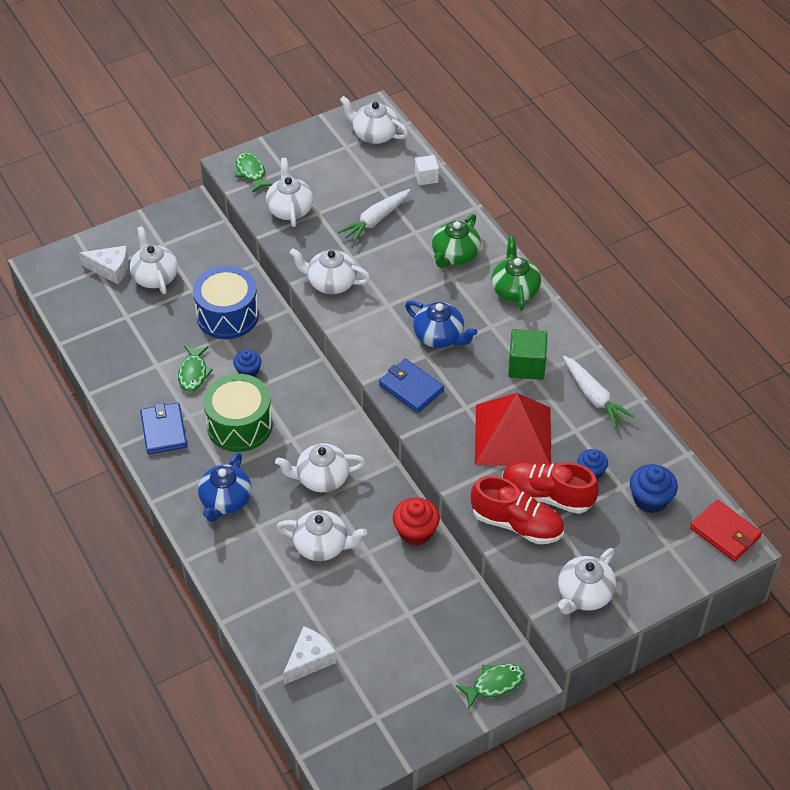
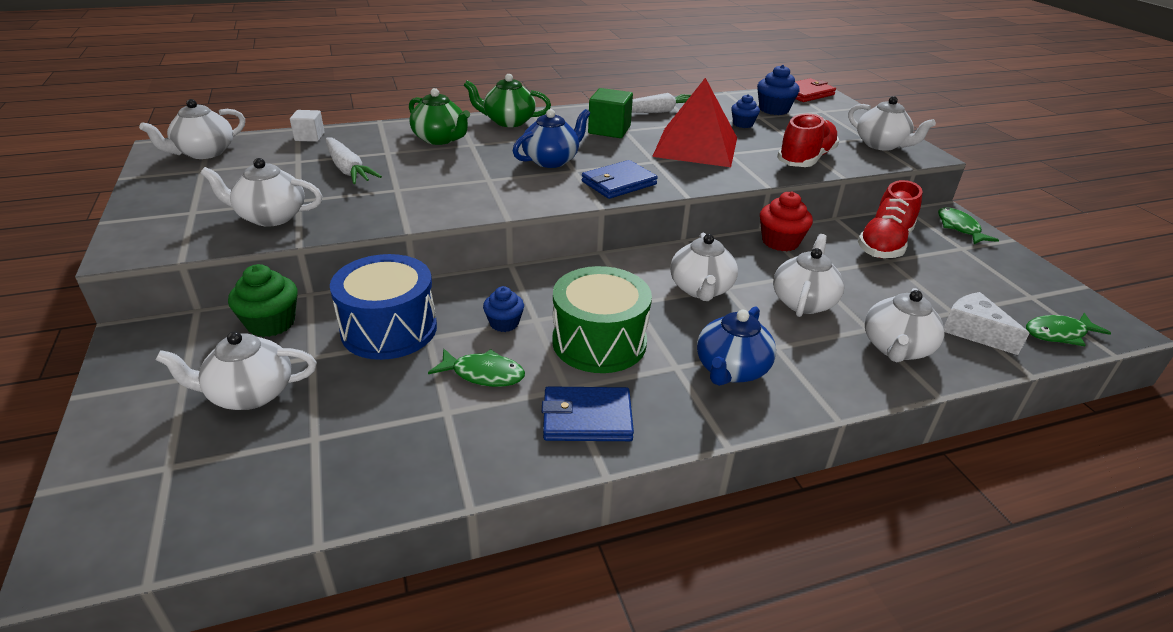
camera: 80 degrees left, 15 degrees down
(110, 269) = (182, 448): white cheese -> none
(220, 258) = (271, 323): none -> green cupcake
(225, 501) = (731, 370): blue teapot -> blue teapot turned 90 degrees clockwise
(251, 172) = (164, 236): green fish -> green fish (1058, 334)
(331, 283) = (428, 206): white teapot -> white teapot (896, 348)
(547, 495) = (770, 143): red shoe -> red shoe (884, 244)

